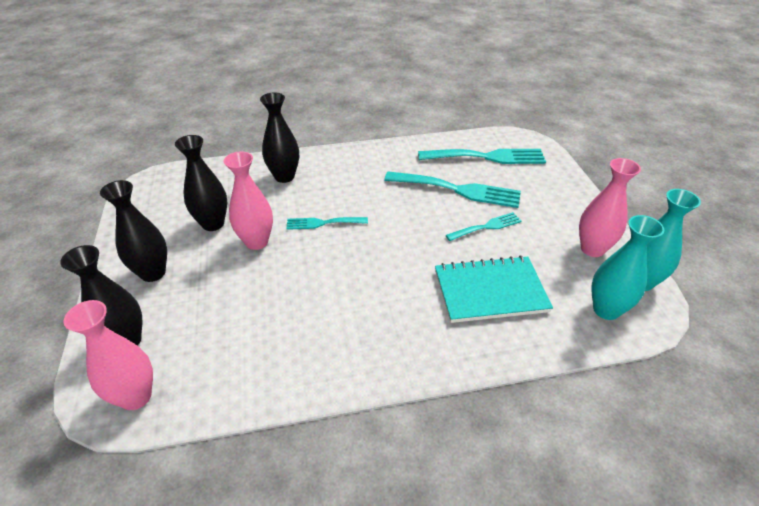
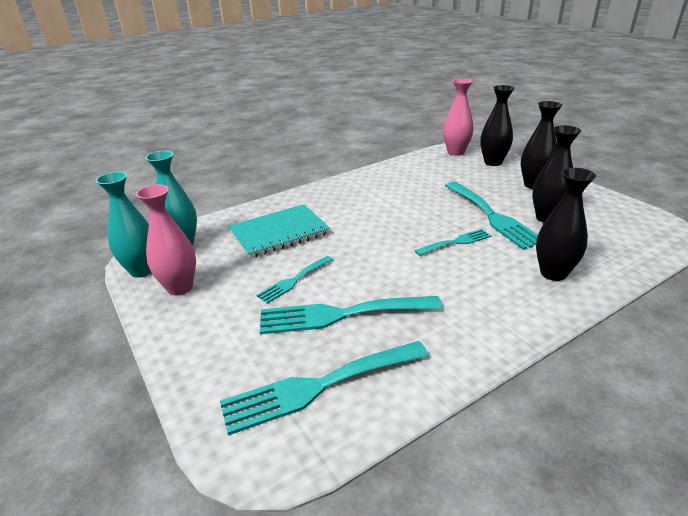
camera: 160 degrees right, 10 degrees down
(256, 242) = (492, 216): pink vase -> turquoise fork

